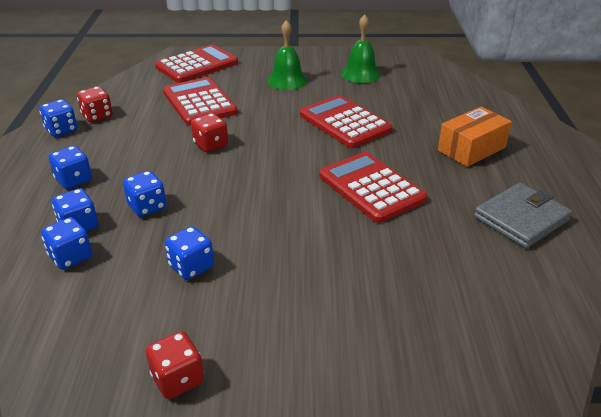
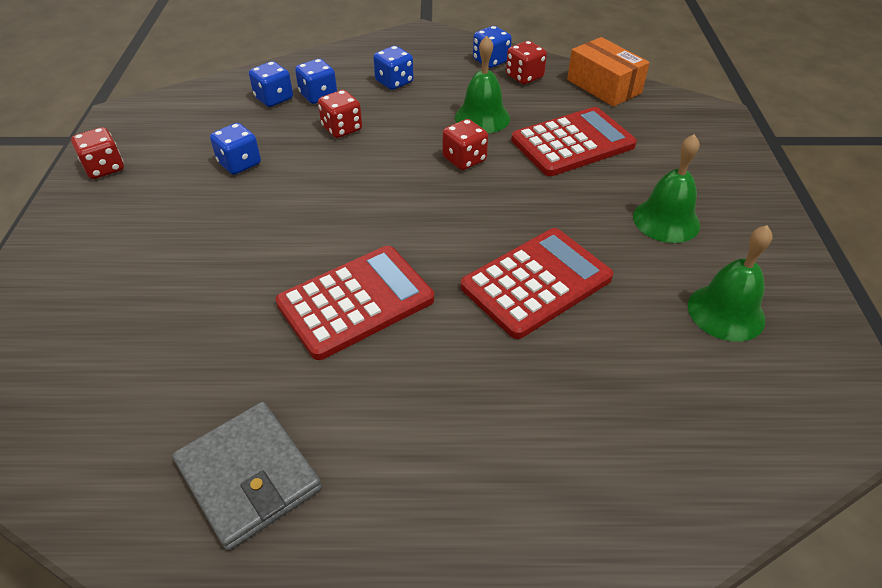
camera: 90 degrees right, 10 degrees up
(147, 207) = (342, 128): blue dice -> red dice
(153, 136) = (482, 117): none -> green bell
(197, 65) = (687, 132): red calculator -> none
(471, 149) = (461, 446): orange box -> orange box (604, 86)

